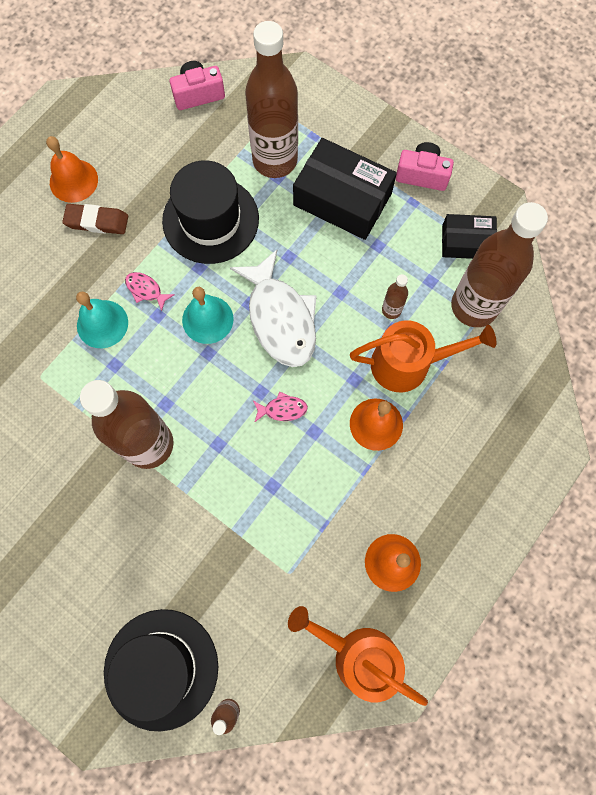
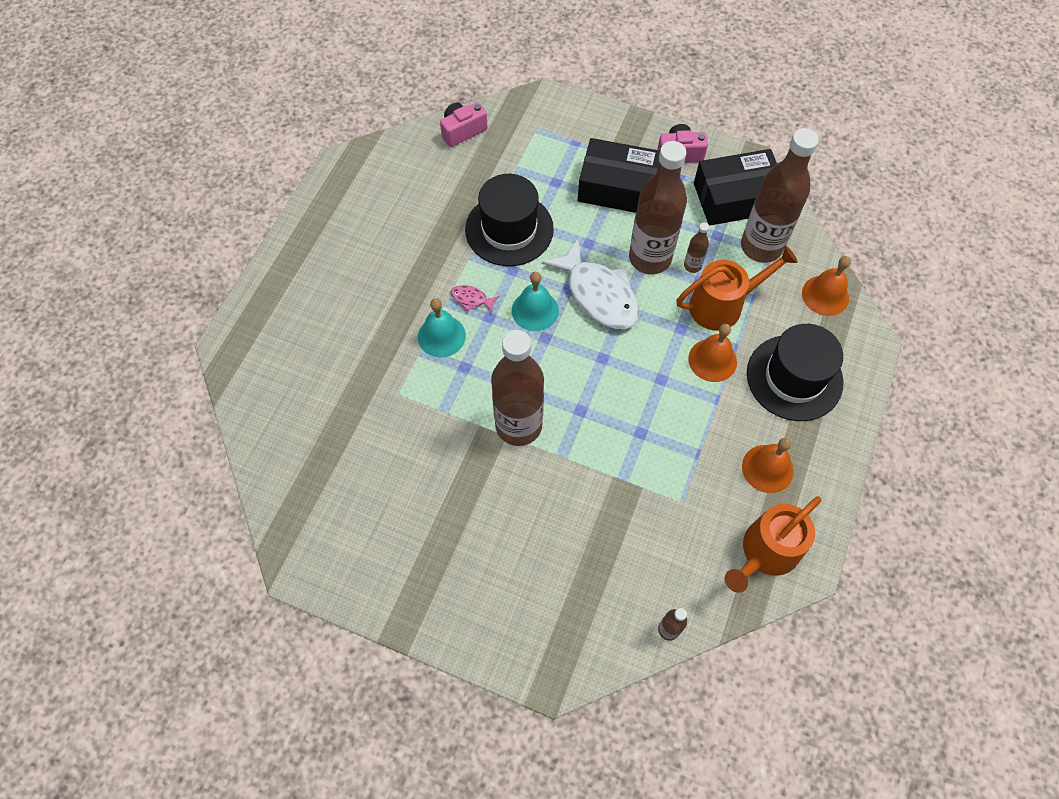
camera: 15 degrees left, 10 degrees down
(73, 180) = (374, 224): orange bell -> orange bell (825, 295)
(97, 221) = (407, 253): brown eraser -> none
(161, 668) = (596, 611): black hat -> black hat (794, 377)
(275, 160) = (548, 169): brown bottle -> brown bottle (650, 258)
(282, 409) = (627, 368): pink fish -> none
(358, 655) = (766, 552): orange watering can -> orange watering can turned 60 degrees counterclockwise
(466, 242) = (736, 198): black box -> black box, size x1.70

